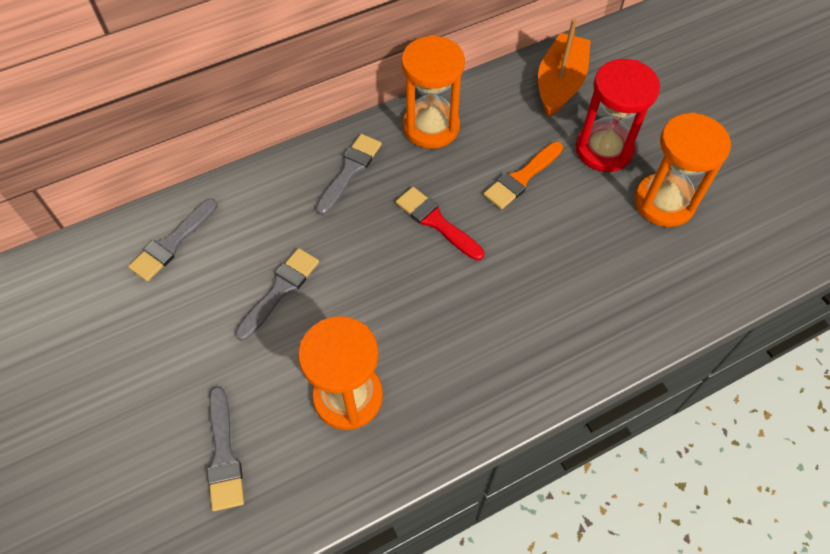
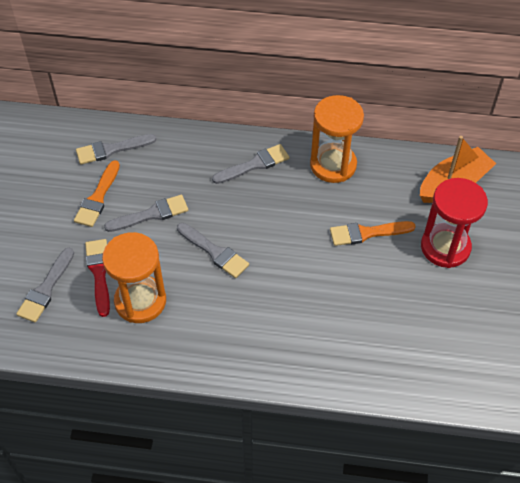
camera: 35 degrees right, 5 degrees down
(201, 308) = (98, 198): none -> orange brush
(385, 290) = (215, 252): none -> grey brush
(436, 222) = (283, 229): red brush -> red brush (99, 273)
(664, 202) = (457, 308): orange hourglass -> none

